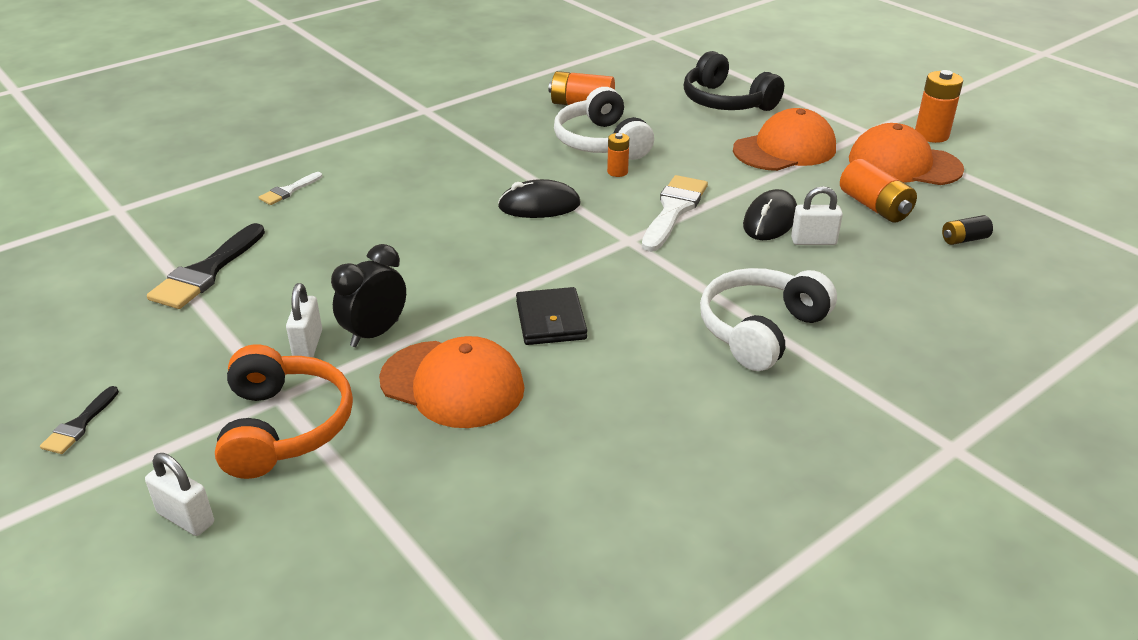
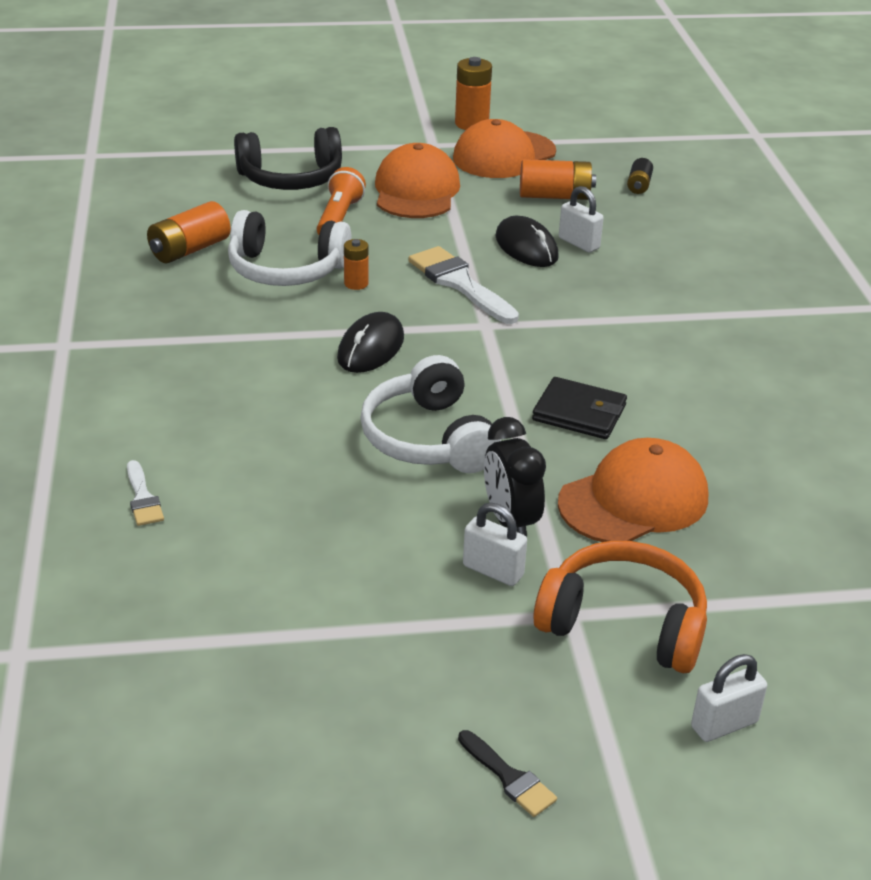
camera: 60 degrees left, 0 degrees up
(206, 272) = (270, 609): black brush -> none
(698, 136) = (339, 218): none -> orange flashlight
(761, 330) = (682, 319): white headphones -> white headphones (429, 438)
(813, 241) = (579, 243): white padlock -> white padlock turned 75 degrees counterclockwise

